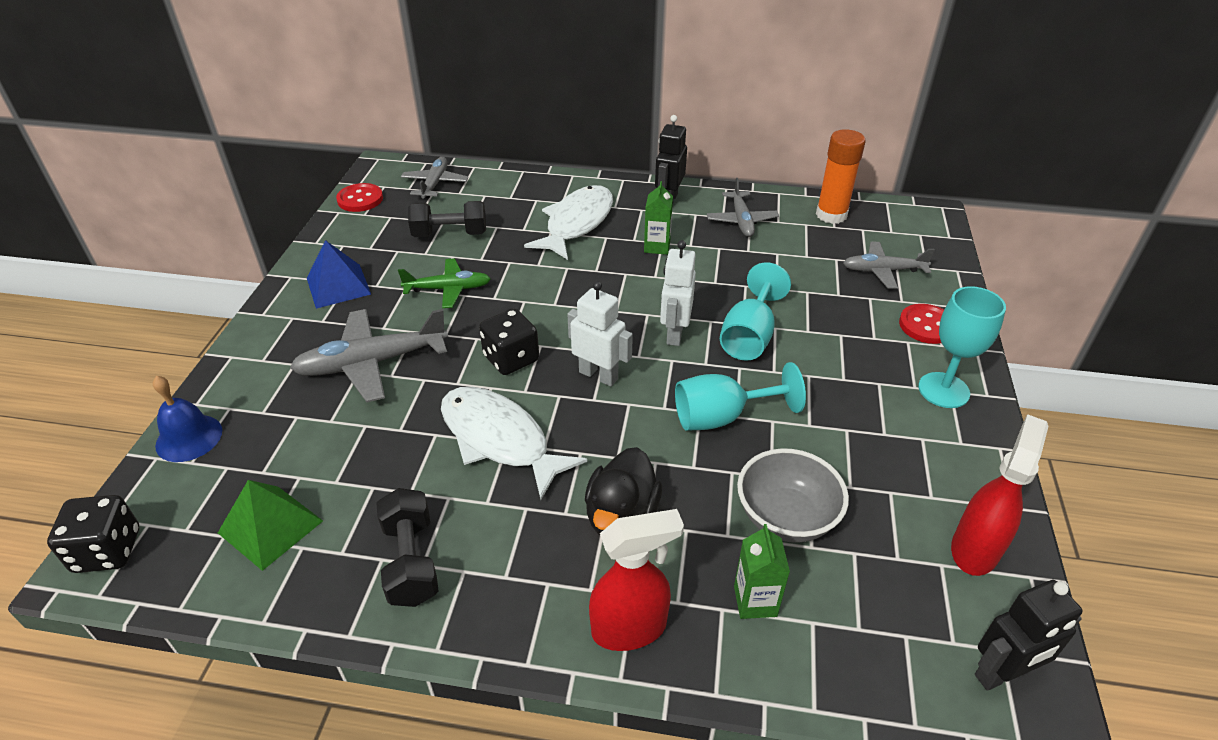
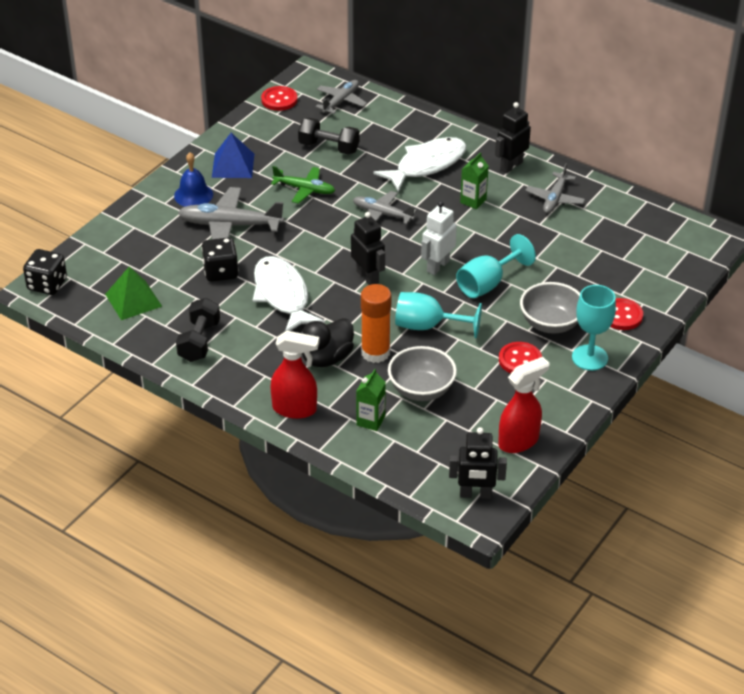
camera: 25 degrees right, 0 degrees up
(189, 438) = (106, 238): blue bell -> blue bell (193, 195)
(511, 359) = (318, 249): black dice -> black dice (220, 272)
(598, 375) = (368, 277): white robot -> black robot
(831, 215) = (631, 215): orange glue stick -> orange glue stick (375, 353)
(862, 362) = (550, 324): none -> grey bowl
(869, 423) = (520, 360): none -> red button
(883, 271) = (629, 269): grey plane -> grey plane (382, 214)

